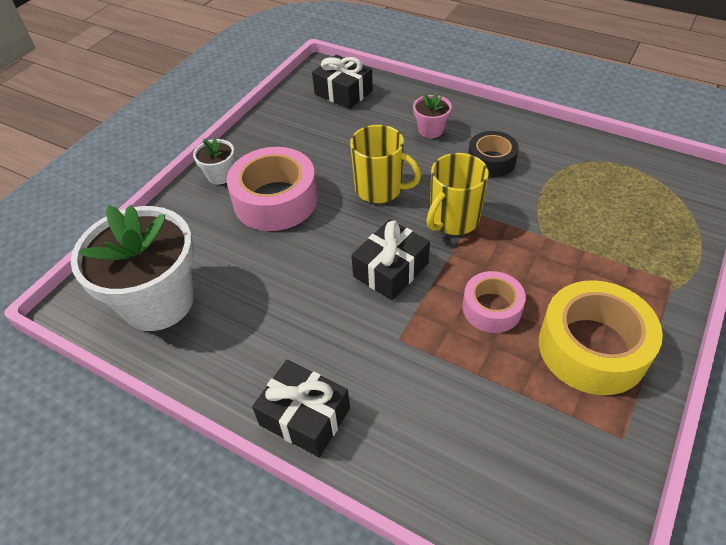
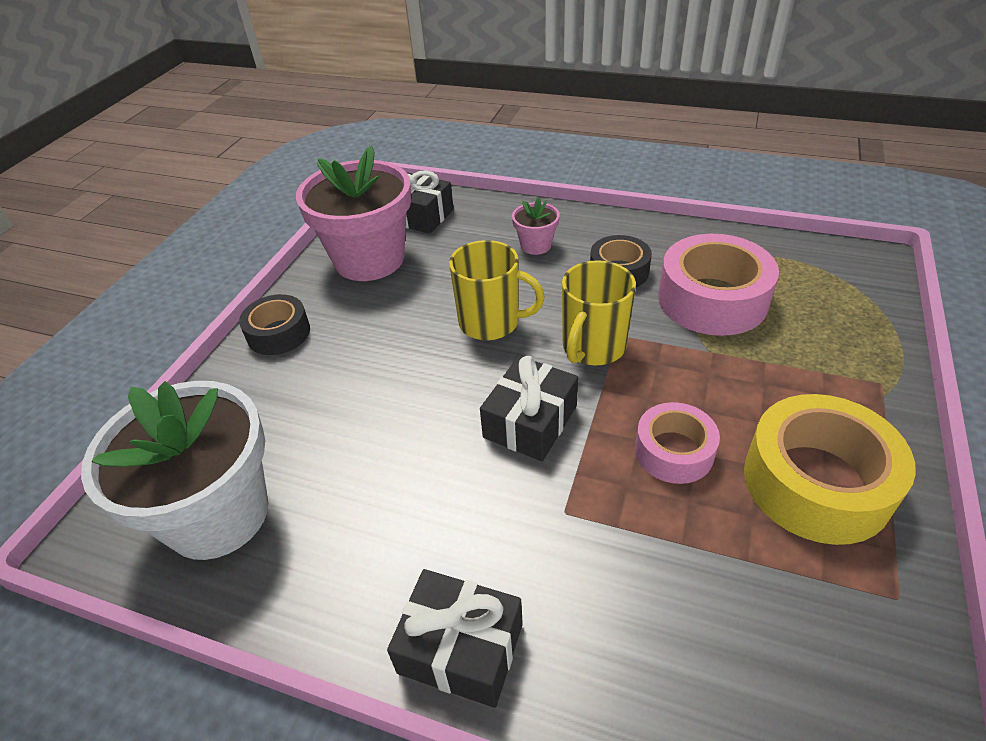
camera: 10 degrees left, 5 degrees down
(220, 175) = (278, 333): white flower pot -> black tape
(275, 200) = (358, 354): pink tape -> pink tape (712, 299)
(298, 125) = (369, 259): none -> pink flower pot

